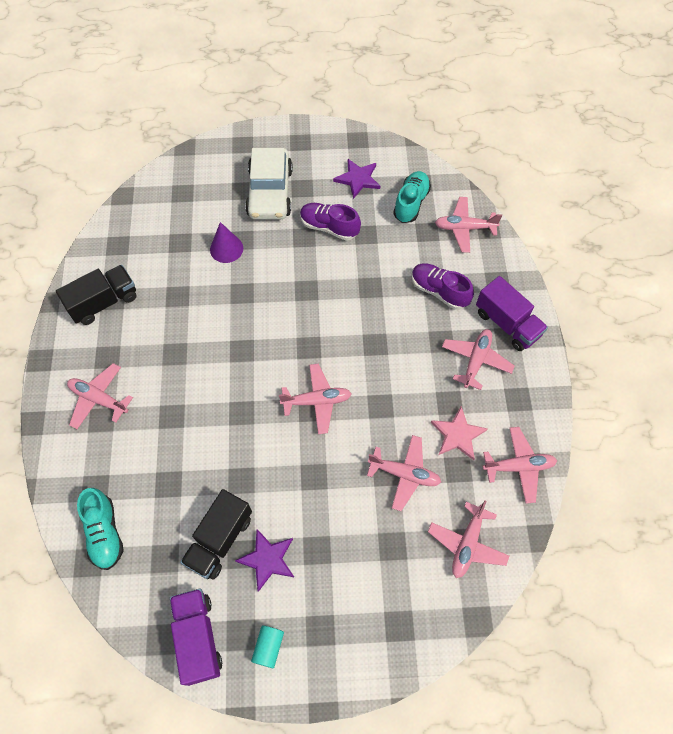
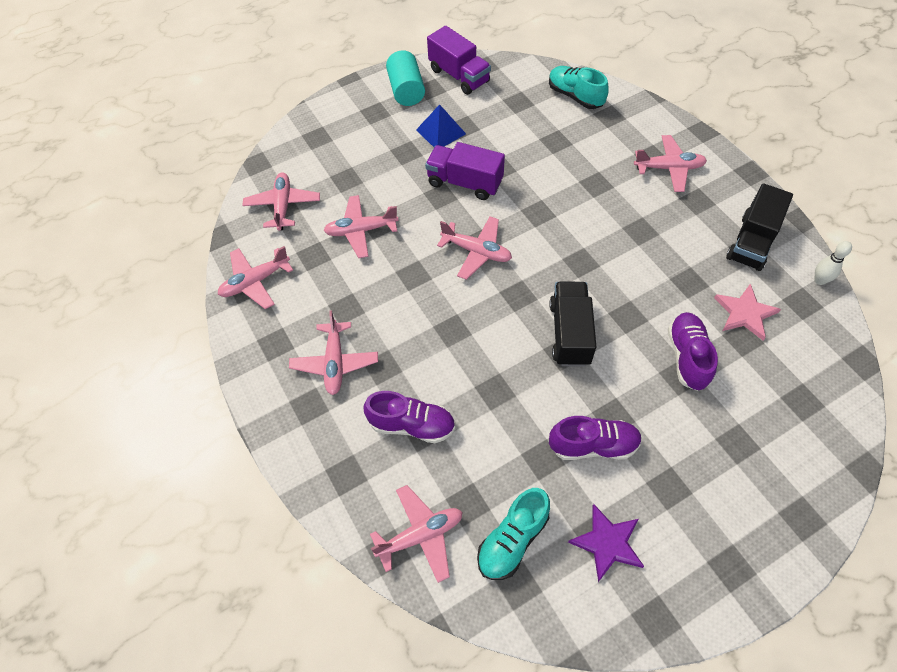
camera: 155 degrees right, 5 degrees down
(89, 253) = (819, 280): none -> white bowling pin
(219, 540) = (486, 127): black truck -> black truck (570, 333)
(226, 248) = (687, 357): purple cone -> purple shoe
(267, 559) = (441, 131): purple star -> blue pyramid
(268, 647) = (406, 90): turquoise cylinder -> turquoise cylinder, size x1.66
(270, 192) = (702, 458): white car -> none
(317, 401) = (476, 251): pink plane -> pink plane turned 120 degrees counterclockwise
(411, 203) = (512, 540): turquoise shoe -> turquoise shoe turned 45 degrees clockwise
(457, 435) = (325, 283): pink star -> pink star (745, 313)
(507, 324) = (314, 423): purple truck -> purple truck (465, 183)

